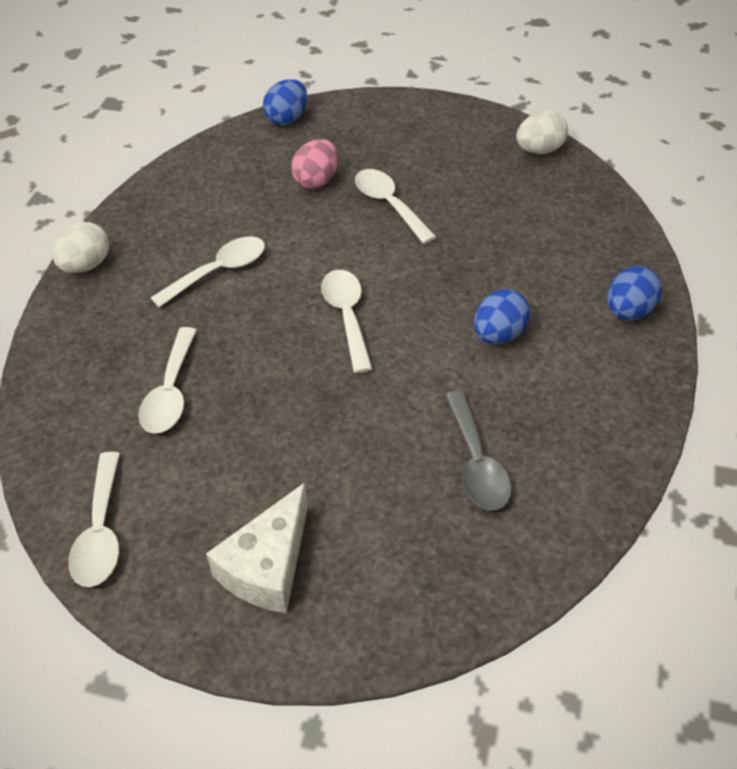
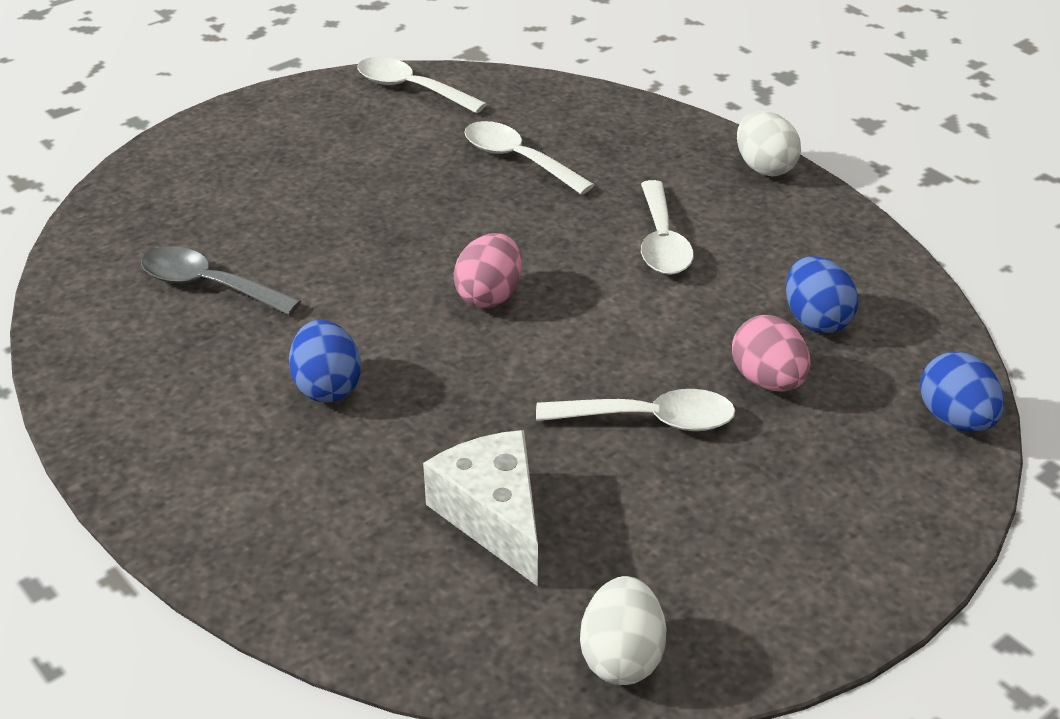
camera: 125 degrees right, 10 degrees down
(268, 566) = (275, 144): white cheese -> white cheese (493, 516)
(347, 316) = (489, 296): white spoon -> pink egg
(628, 311) = (221, 516): blue egg -> blue egg (816, 320)

